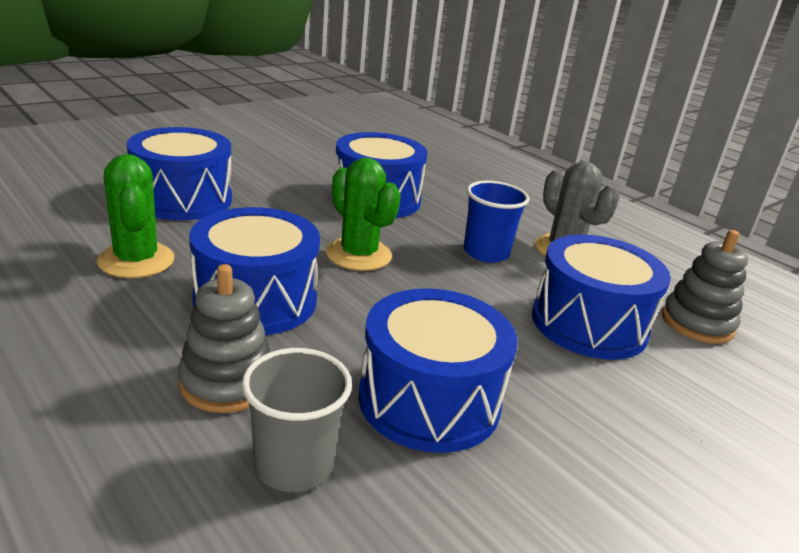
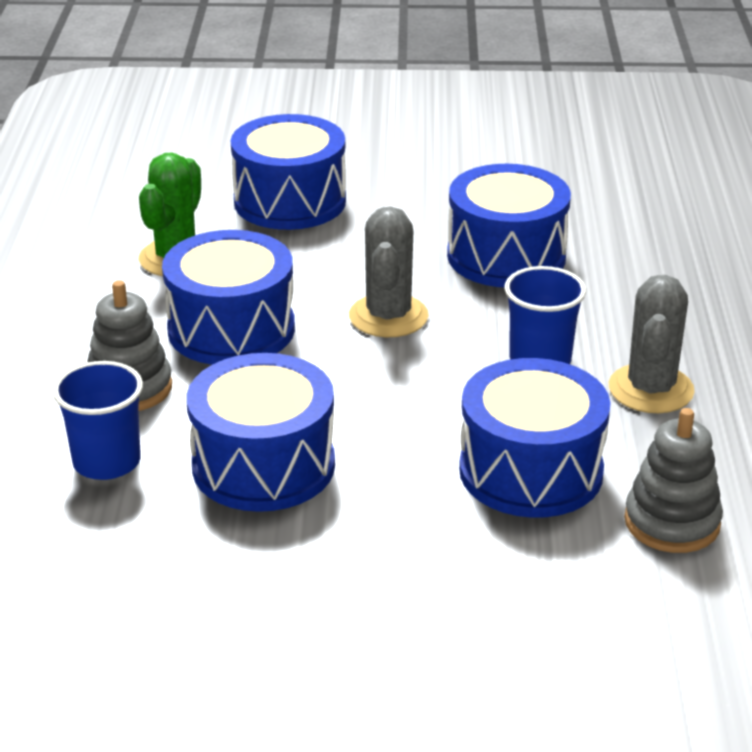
camera: 45 degrees right, 5 degrees up
(294, 465) = (107, 462): grey cup -> blue cup
(358, 255) = (388, 316): green cactus -> grey cactus

